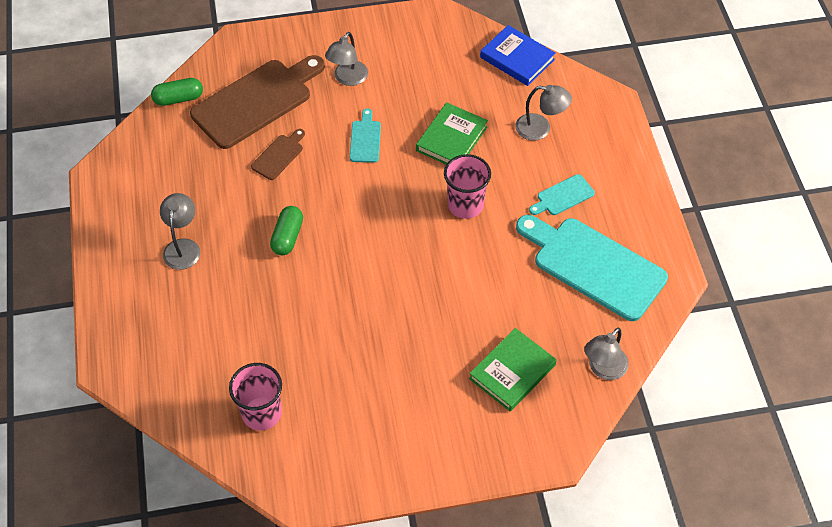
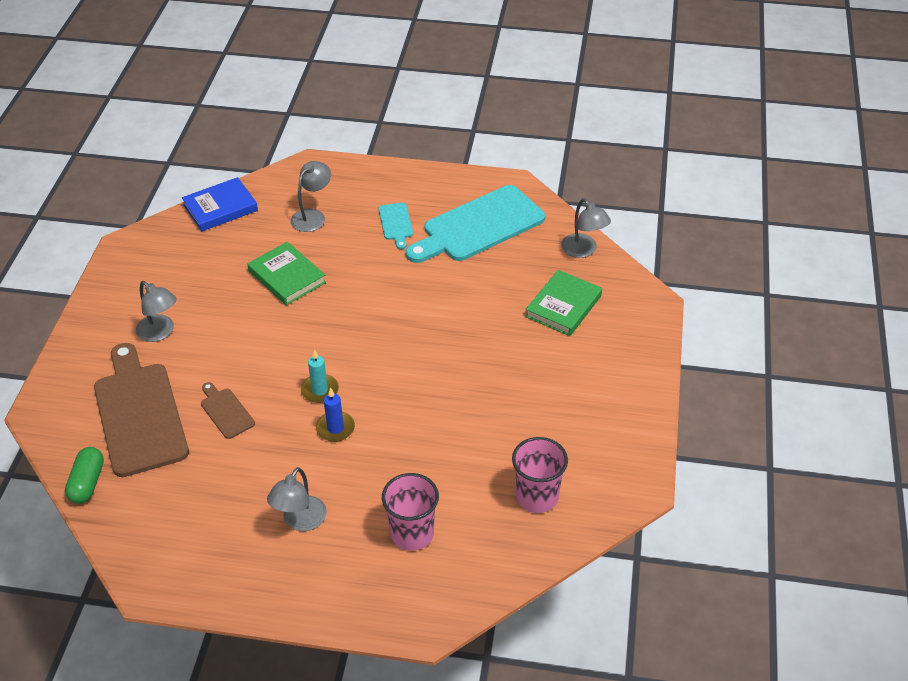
camera: 70 degrees left, 10 degrees down
(183, 247) = (300, 521): grey lamp -> grey lamp turned 90 degrees counterclockwise
(287, 237) = (335, 428): green capsule -> blue candle
(326, 211) = (320, 390): none -> turquoise candle
(365, 139) = (248, 338): turquoise cutting board -> none
(465, 205) = (370, 288): pink cup -> pink cup (412, 533)
(512, 372) = (563, 306): green book -> green book turned 60 degrees clockwise

